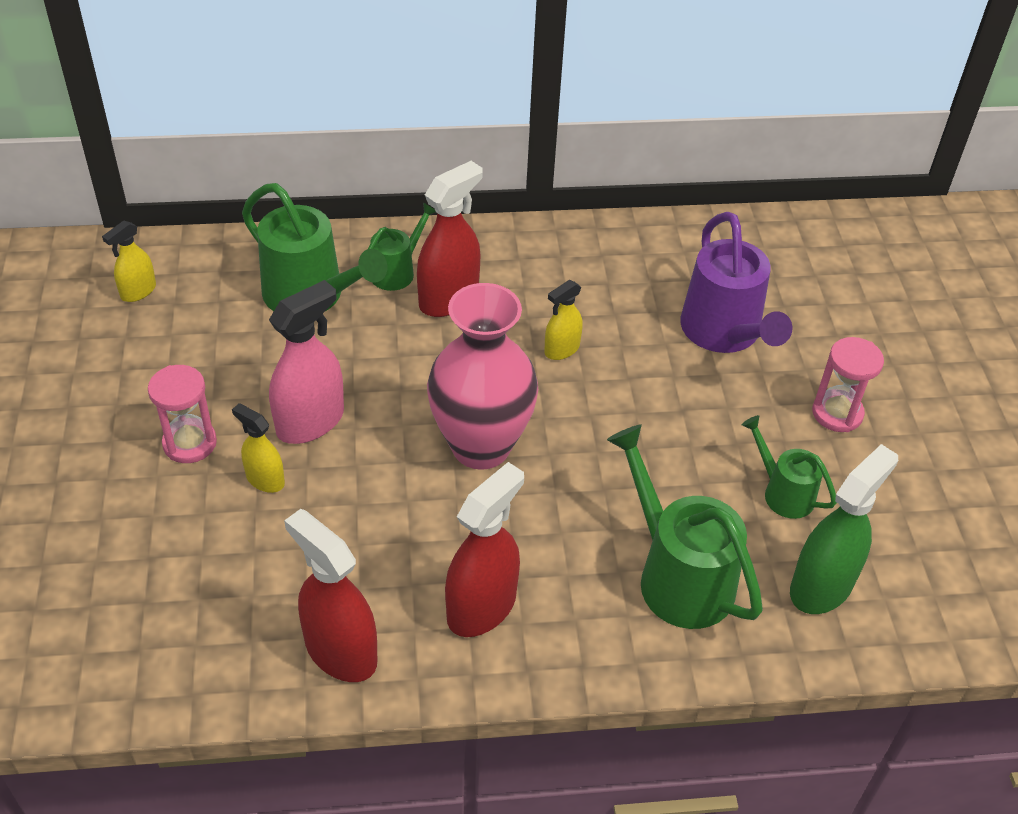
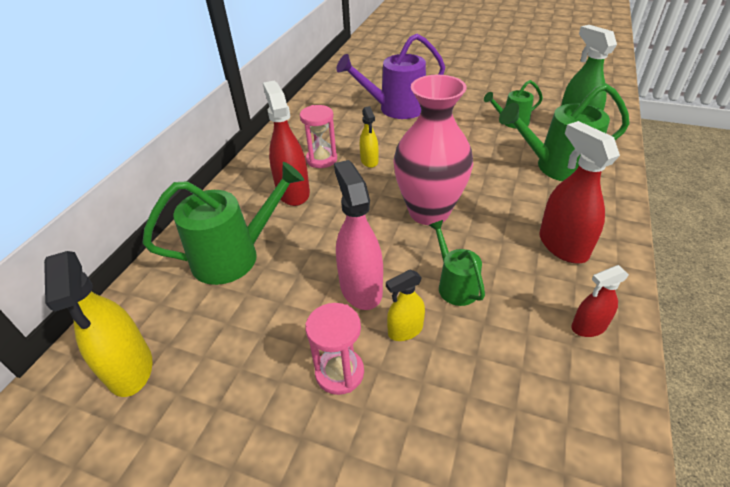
camera: 60 degrees left, 5 degrees down
(138, 291) = (130, 368): yellow spray bottle -> yellow spray bottle, size x1.76
(340, 651) = (588, 327): red spray bottle -> red spray bottle, size x0.57
(397, 271) = (248, 208): green watering can -> green watering can (454, 285)
(725, 334) = (395, 109): purple watering can -> purple watering can turned 150 degrees clockwise
(837, 413) = (467, 95): pink hourglass -> pink hourglass (321, 159)

